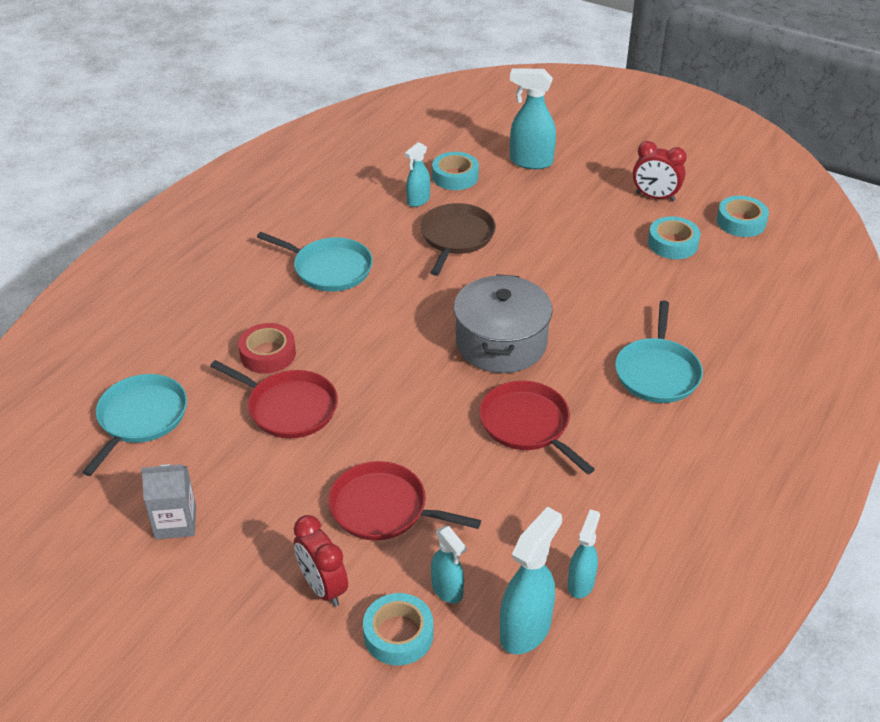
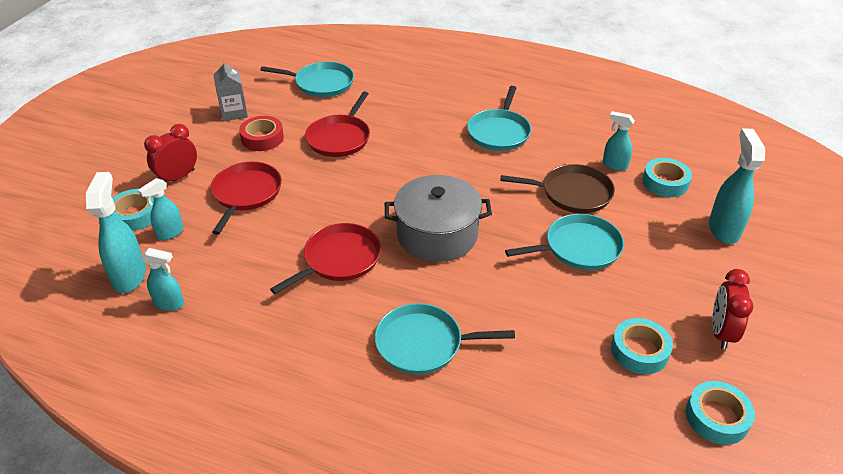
camera: 80 degrees right, 0 degrees up
(268, 354) = (393, 120): red tape -> red tape (262, 138)
(526, 630) = (130, 276): turquoise spray bottle -> turquoise spray bottle turned 120 degrees counterclockwise
(539, 250) = (578, 248): none -> turquoise pan

